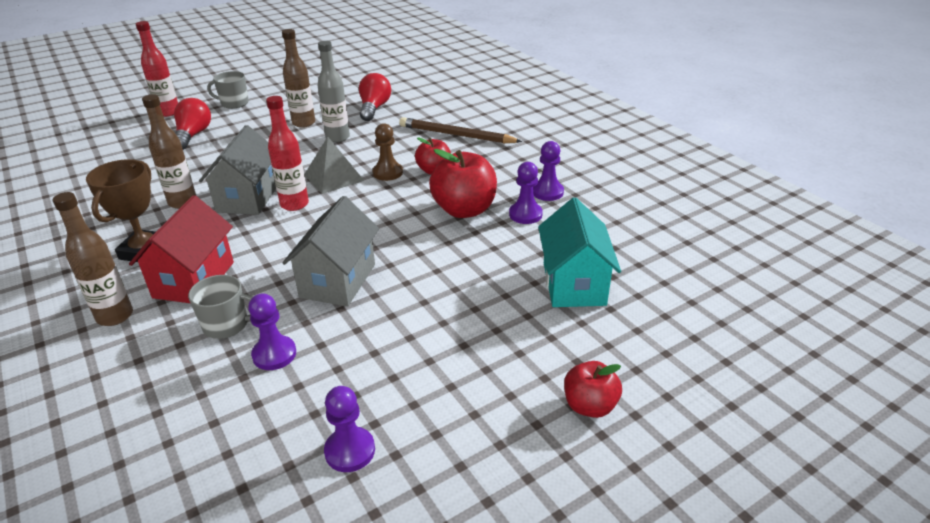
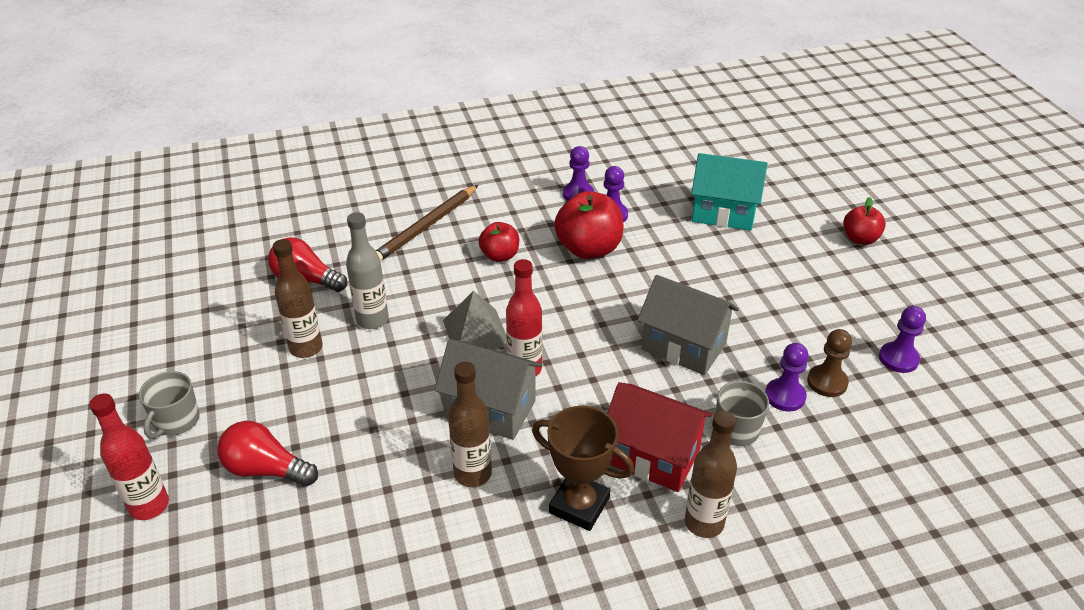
camera: 75 degrees left, 5 degrees up
(387, 173) = (487, 289): brown pawn -> brown pawn (827, 382)

